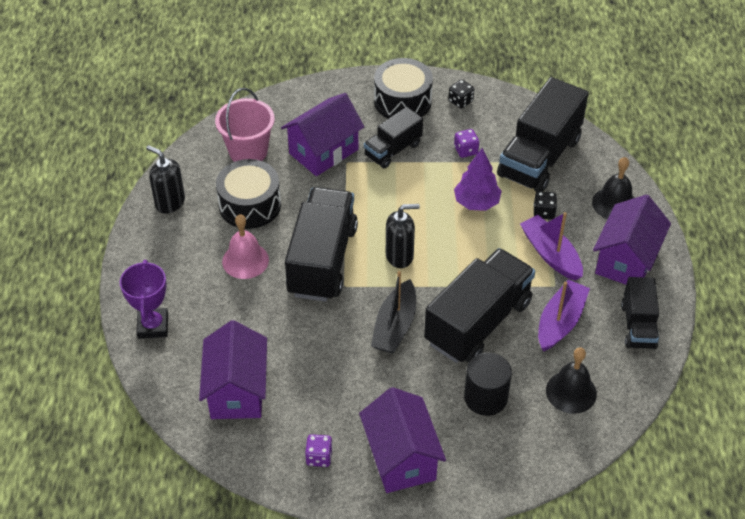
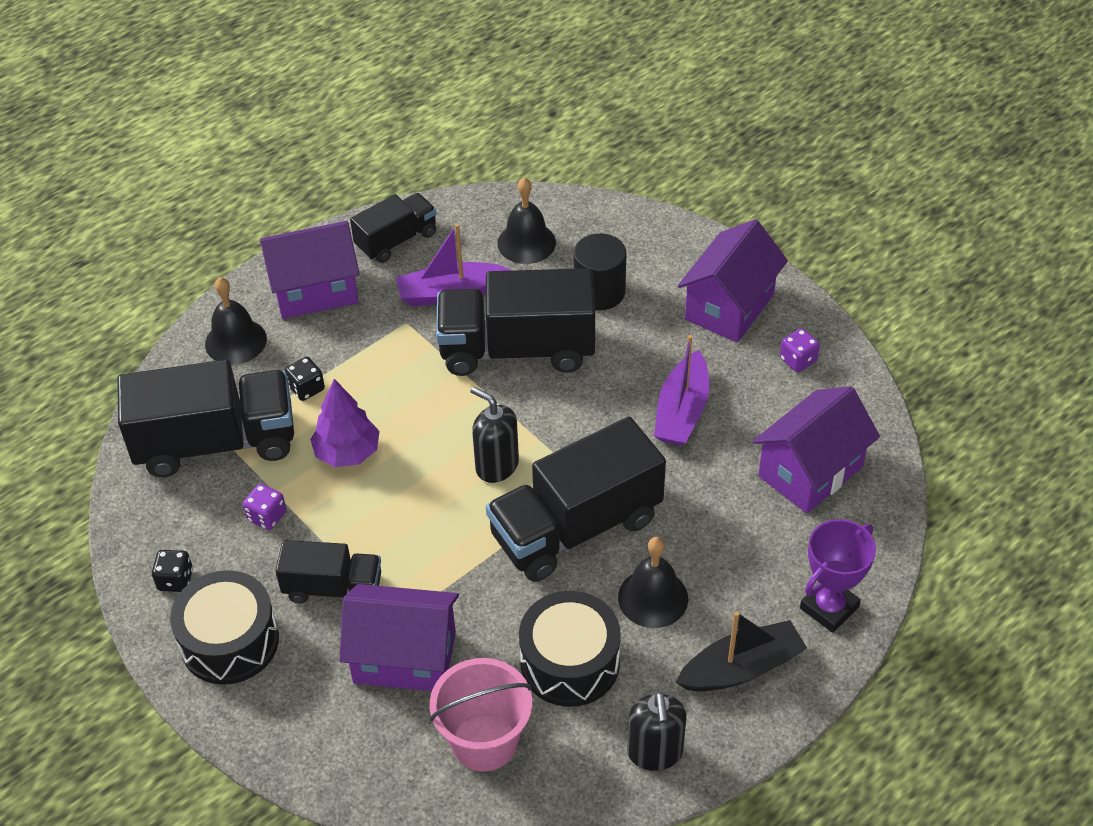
camera: 130 degrees left, 0 degrees up
(245, 260) = (653, 598): pink bell -> black bell
(395, 326) = (593, 407): black boat -> black boat (741, 668)
(550, 254) = (365, 349): purple boat -> purple boat (682, 411)

